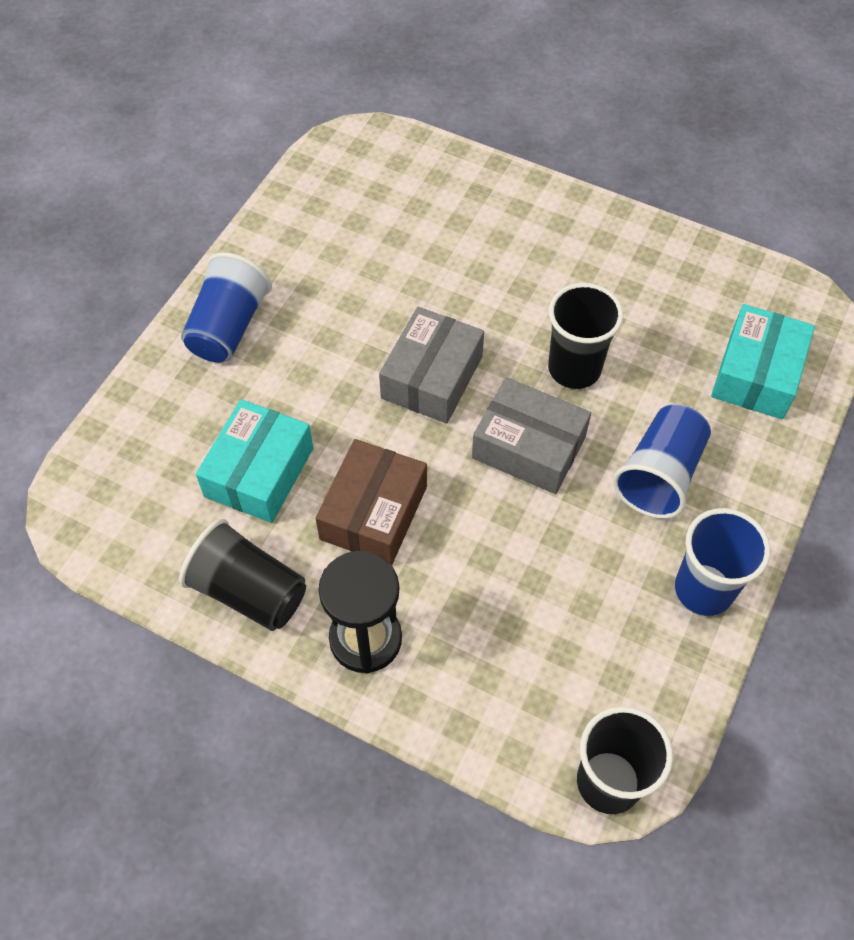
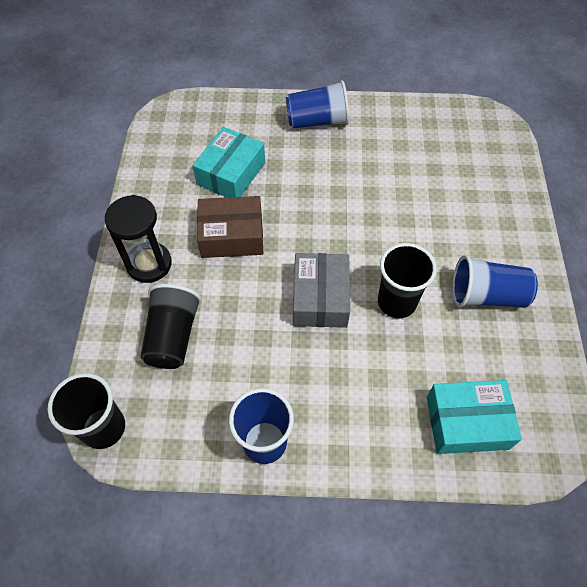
camera: 65 degrees right, 0 degrees up
(249, 591) = (156, 200): black cup -> black cup (173, 336)
(259, 472) = (231, 173): turquoise box -> turquoise box turned 60 degrees counterclockwise
(432, 377) = (342, 227): grey box -> none
(659, 475) = (341, 384): blue cup -> blue cup (486, 295)

